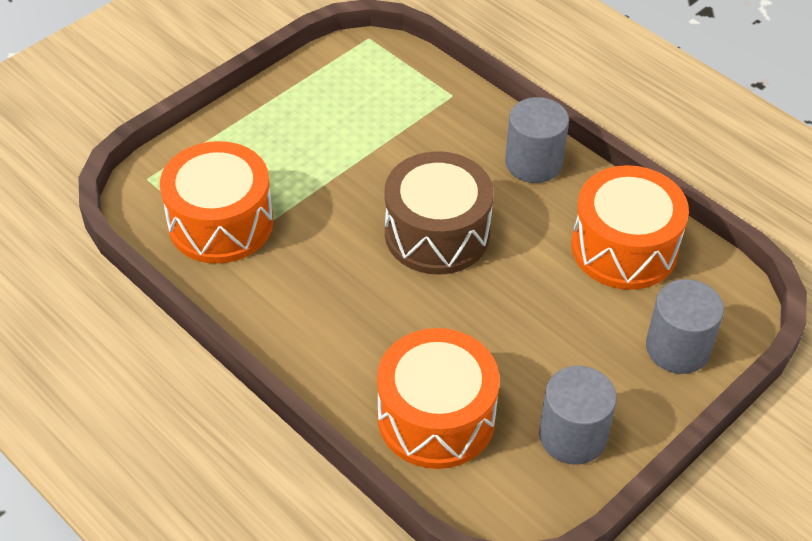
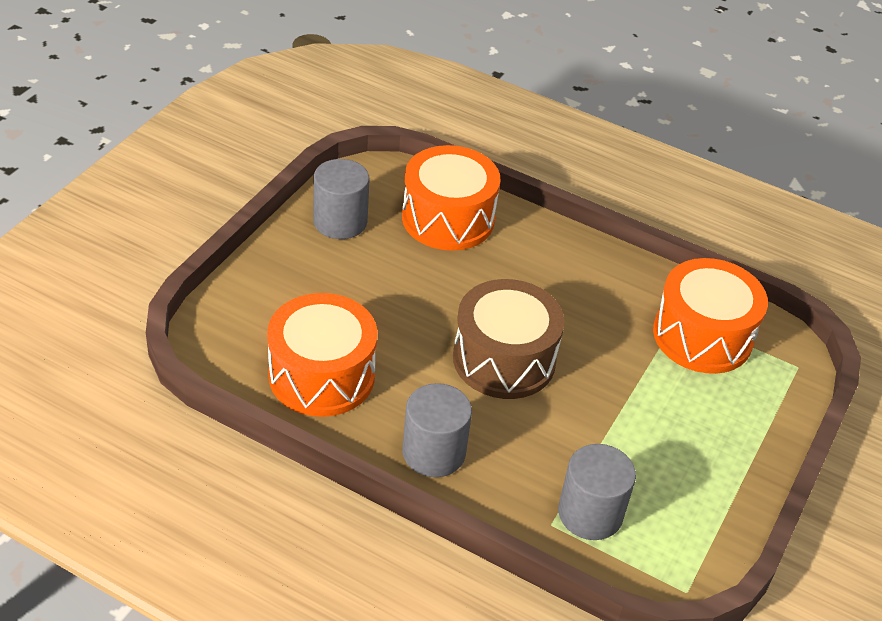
camera: 160 degrees right, 5 degrees down
(677, 348) = (262, 295): grey cylinder -> grey cylinder (590, 513)

